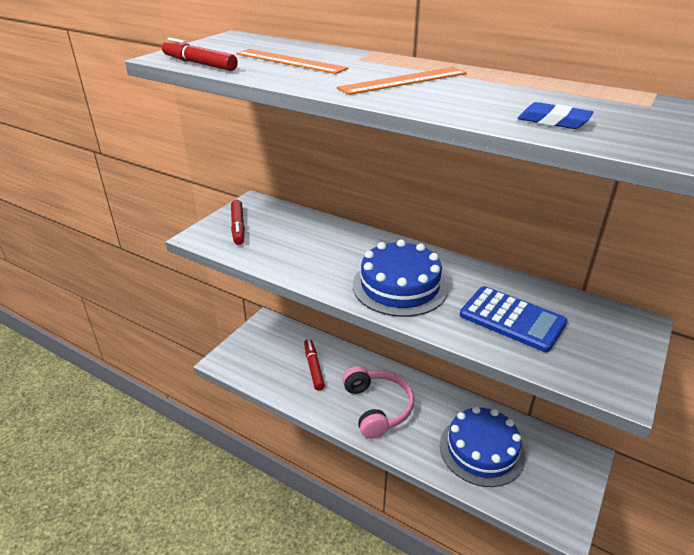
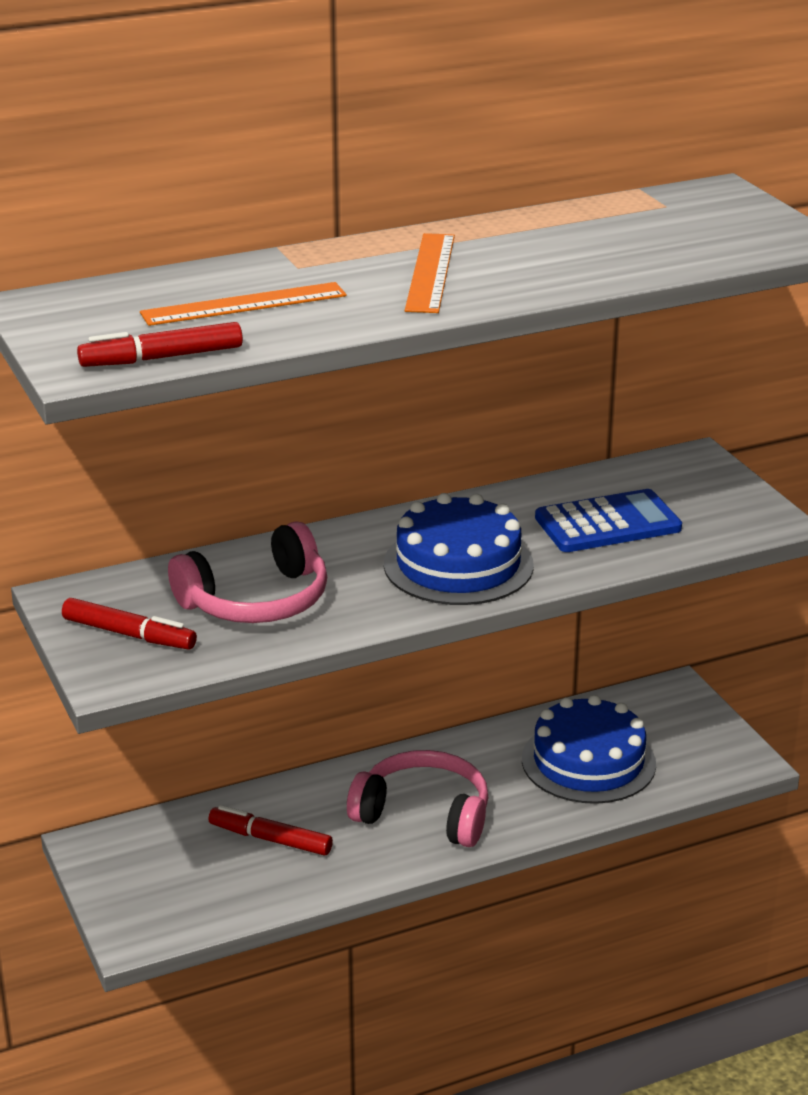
camera: 55 degrees left, 5 degrees down
(298, 244) = (257, 601): none -> pink headphones
(553, 121) = (650, 257): blue eraser -> none

